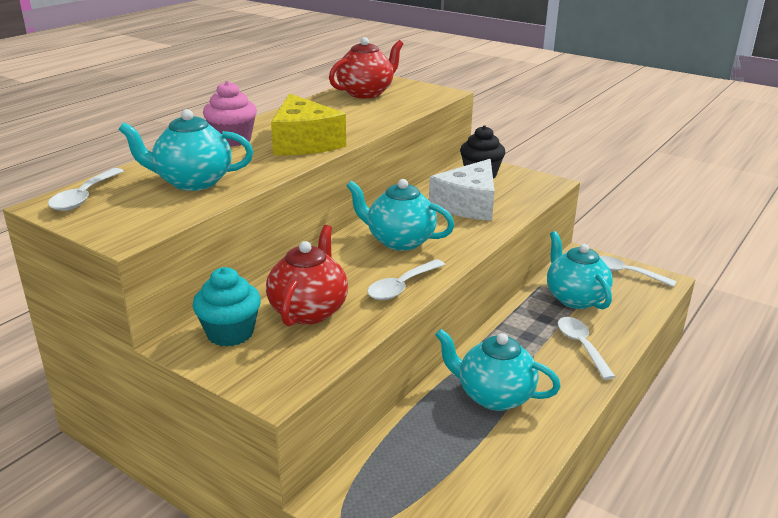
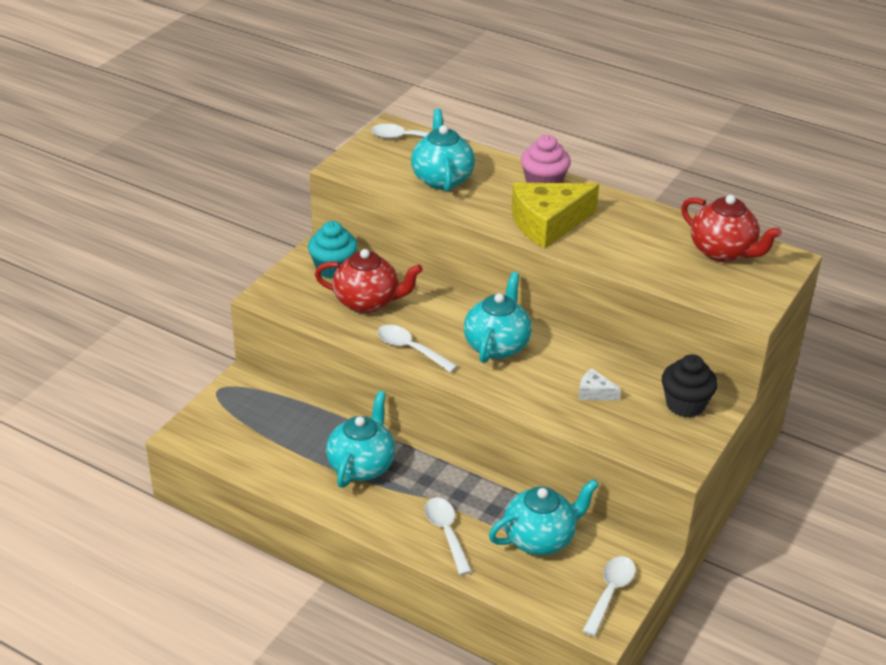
camera: 85 degrees right, 10 degrees up
(468, 204) = (594, 392): white cheese -> white cheese, size x0.44
(581, 346) = (446, 533): white spoon -> white spoon turned 90 degrees counterclockwise

